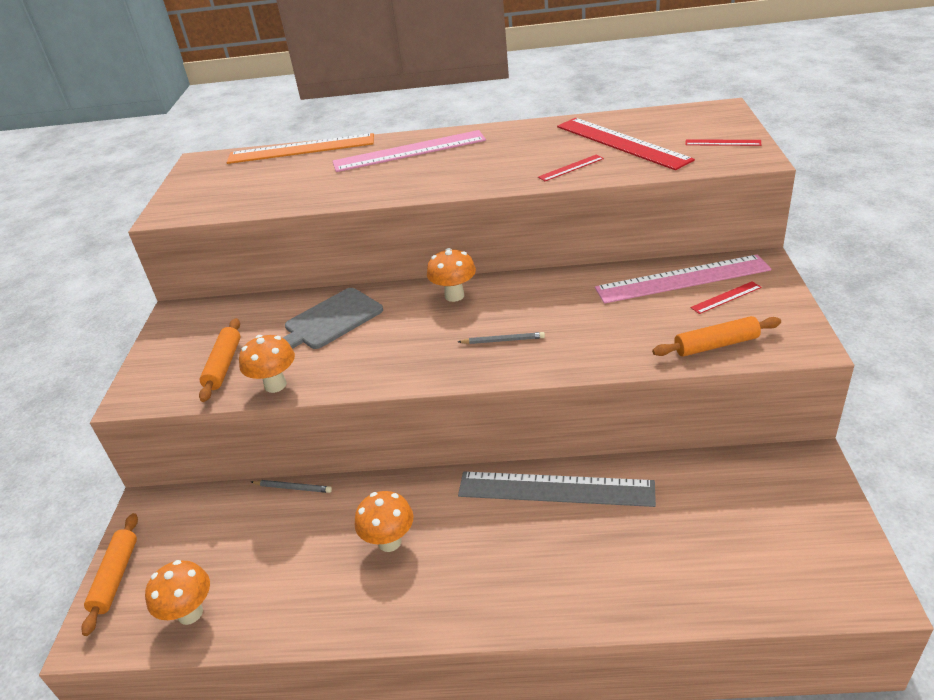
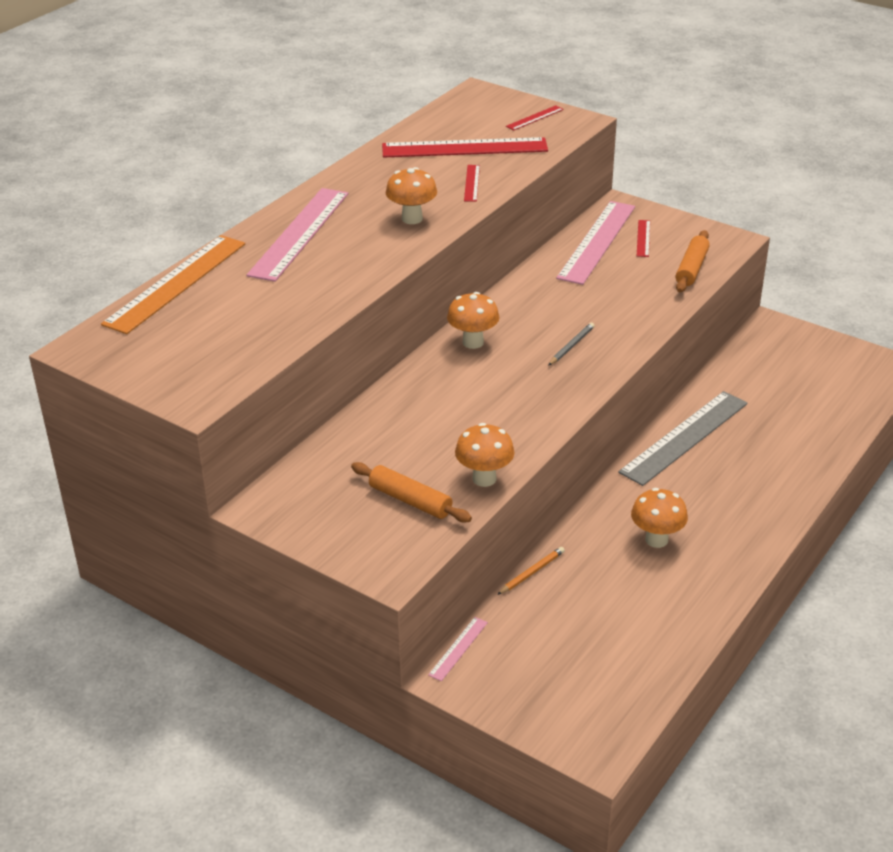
camera: 60 degrees left, 0 degrees up
(116, 577) = (534, 720): orange rolling pin -> none
(180, 493) = (458, 648): none -> pink ruler
(190, 613) = (628, 679): orange mushroom -> orange mushroom (412, 219)
(292, 488) = (532, 572): grey pencil -> orange pencil
(330, 320) = (418, 418): grey cutting board -> none

